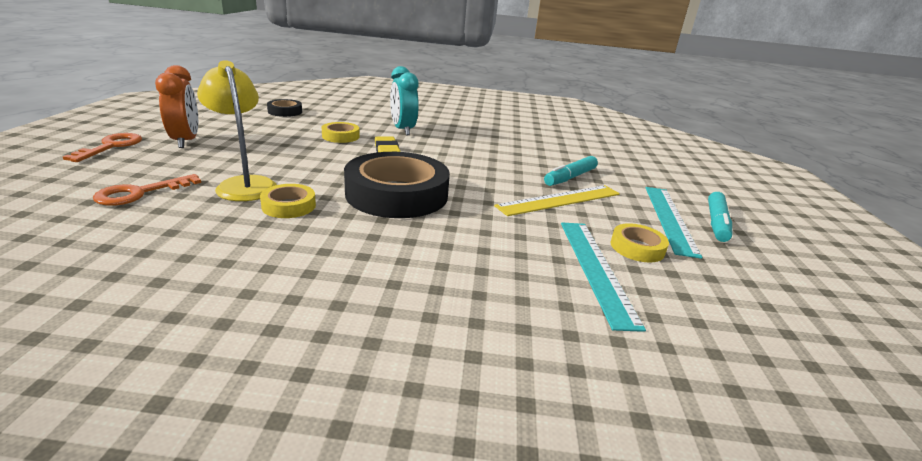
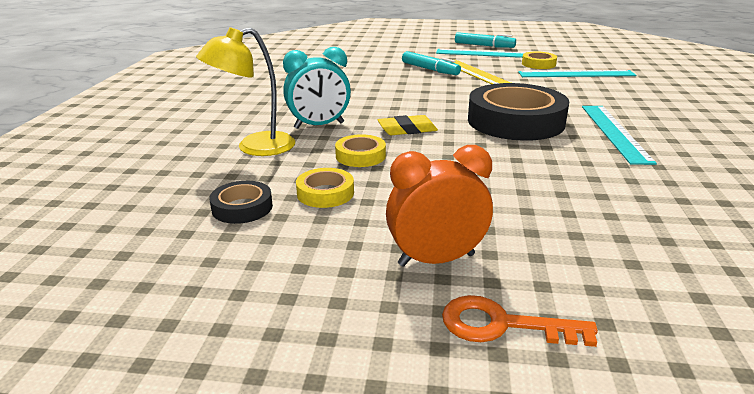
camera: 85 degrees left, 0 degrees up
(140, 193) = (631, 240): orange key -> none
(244, 184) = (553, 187): yellow lamp -> yellow lamp (255, 147)
(289, 206) = (581, 159): yellow tape -> yellow tape (325, 193)
(348, 239) = (614, 132): none -> turquoise ruler

